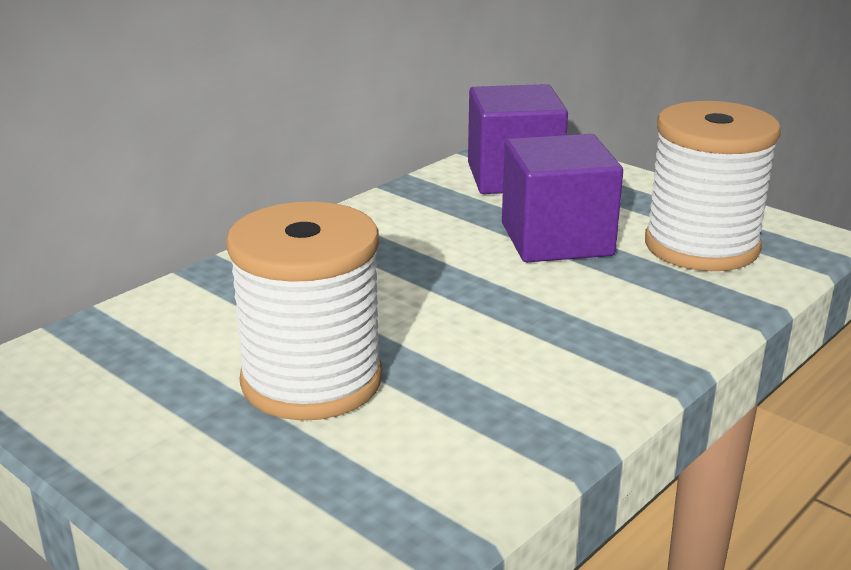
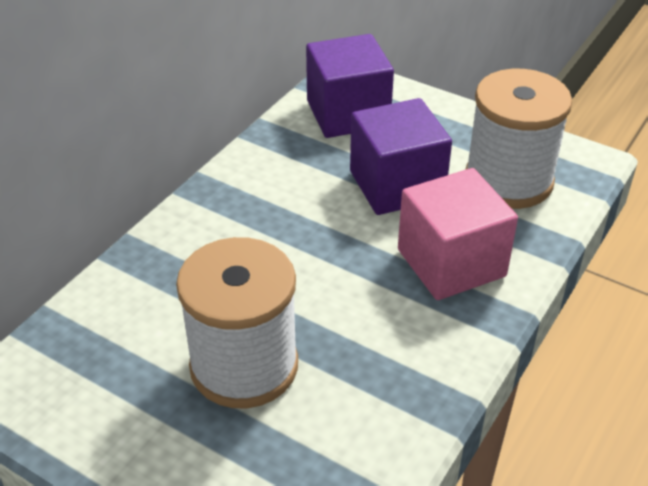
camera: 10 degrees left, 15 degrees up
(608, 312) = (451, 263): none -> pink cube

